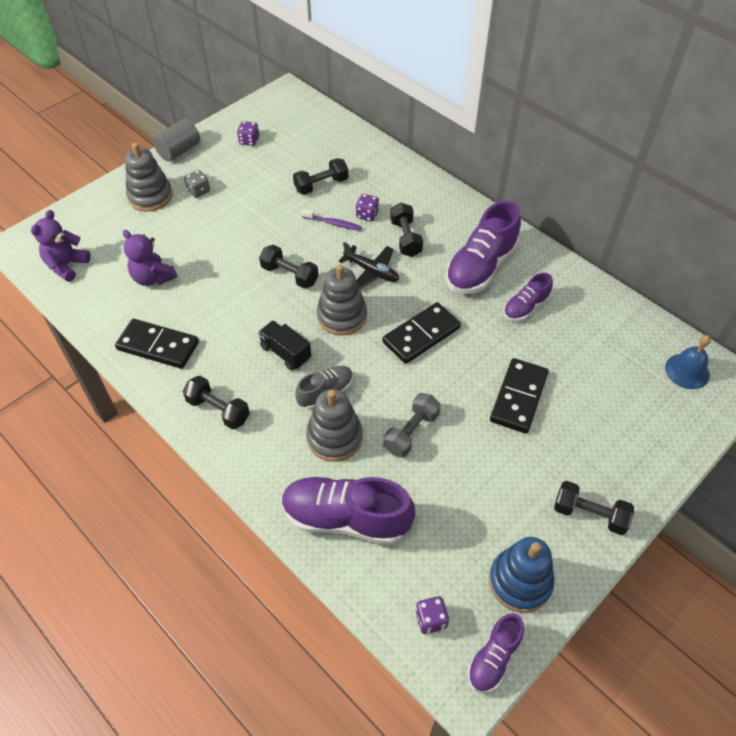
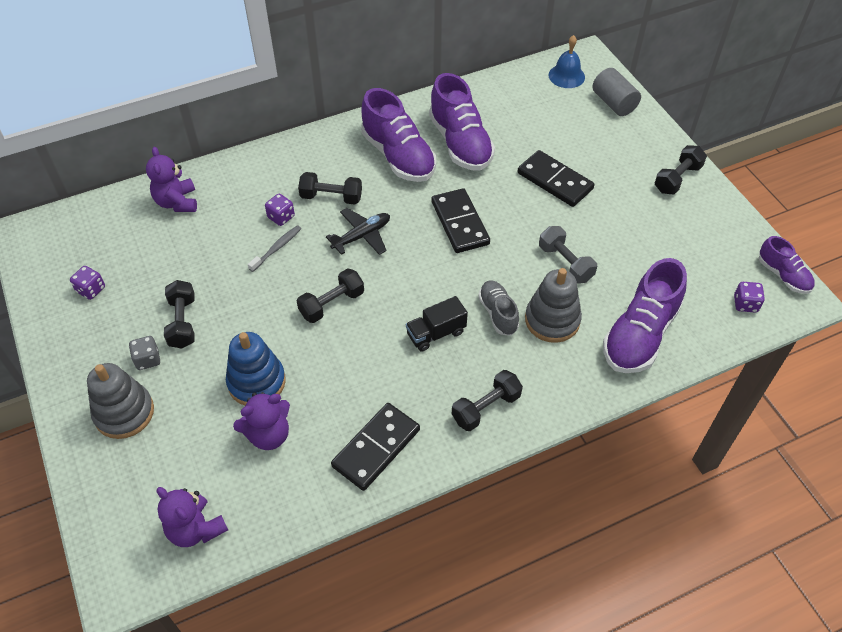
camera: 70 degrees left, 0 degrees up
(179, 151) = (57, 365): grey cylinder -> grey cylinder (613, 103)
(321, 185) = (212, 242): black dumbbell -> black dumbbell (183, 322)
(333, 223) = (277, 248): purple toothbrush -> grey toothbrush
(342, 316) = (409, 275): grey stacking toy -> none
(352, 152) = (177, 202): none -> purple teddy bear
(520, 581) = (724, 239): blue stacking toy -> blue stacking toy (256, 382)
(525, 307) = (460, 143): purple shoe -> purple shoe, size x1.82

